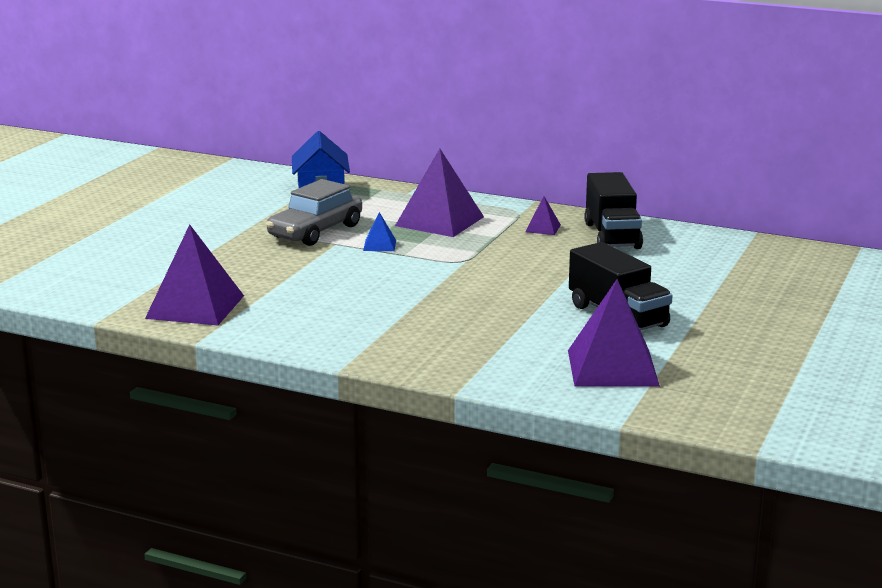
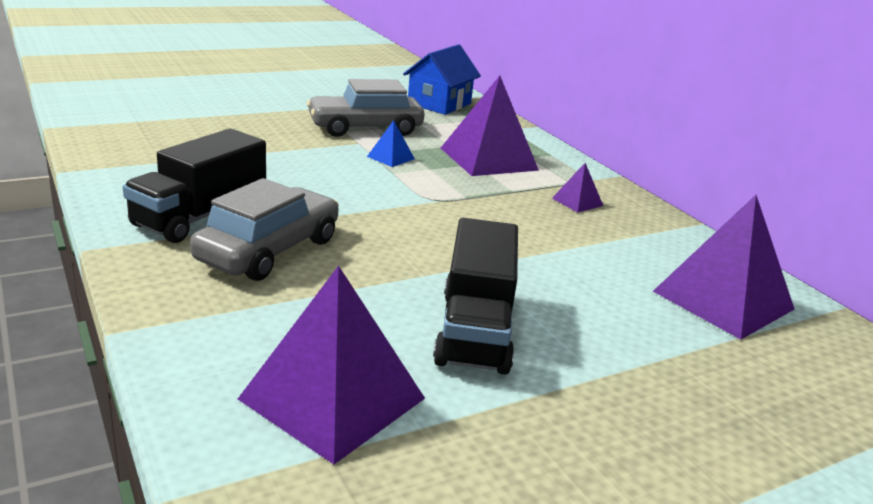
camera: 35 degrees right, 5 degrees up
(195, 307) = (134, 145): purple pyramid -> purple pyramid (723, 300)
(438, 326) = (268, 250): none -> grey car
(612, 236) = (641, 238): black truck -> black truck (200, 216)

